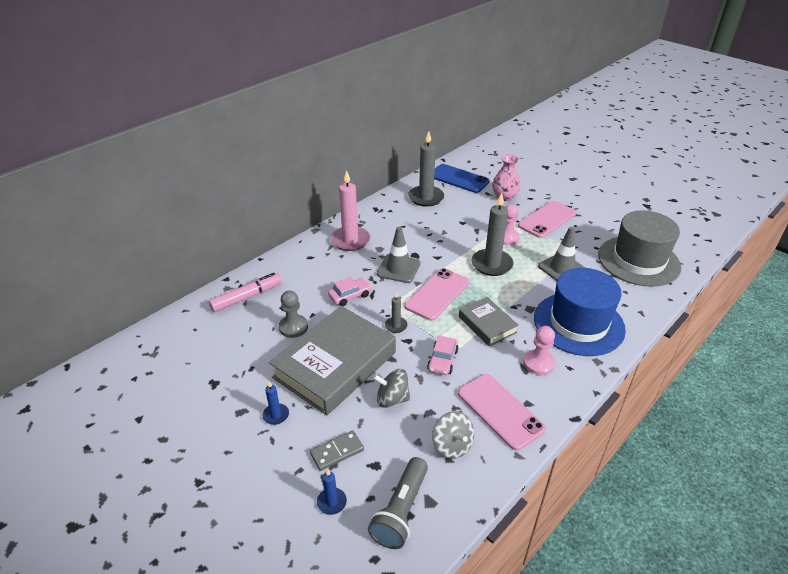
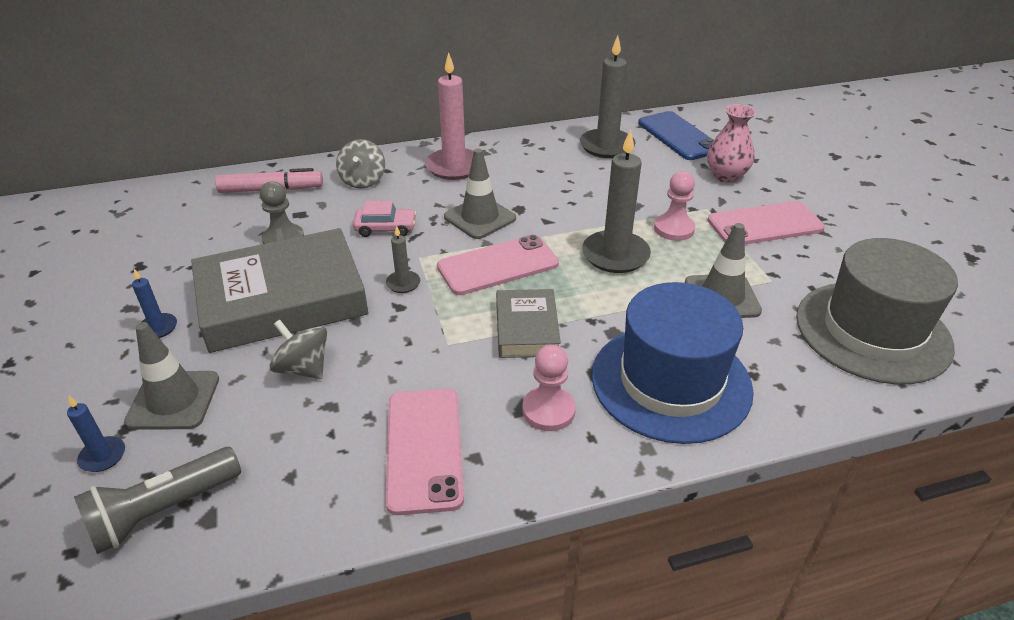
camera: 30 degrees right, 0 degrees up
(337, 452) = (173, 400): grey domino -> grey traffic cone
(442, 360) = (417, 349): pink car -> none
(452, 445) = (312, 462): grey spinning top -> grey spinning top (363, 180)

